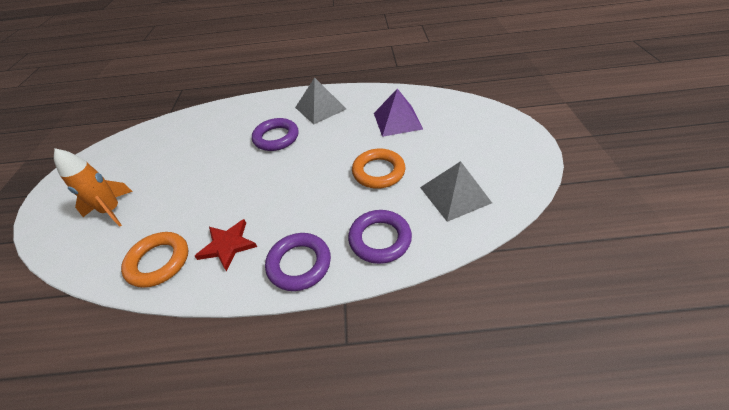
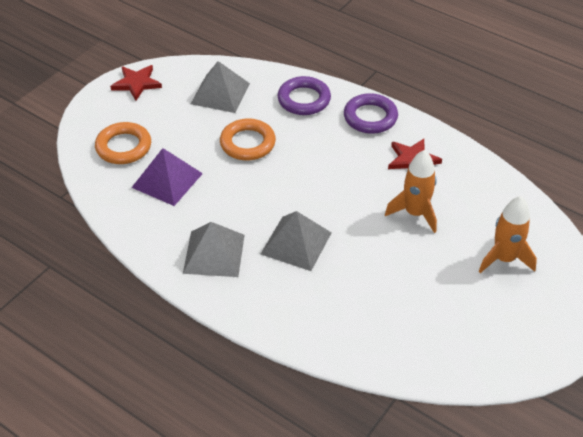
camera: 145 degrees left, 0 degrees up
(159, 262) = (472, 179): orange ring -> orange ring (123, 147)
(201, 201) = (415, 213): none -> orange rocket
(276, 138) = (296, 243): purple ring -> grey pyramid
(524, 159) = (136, 83): none -> red star

